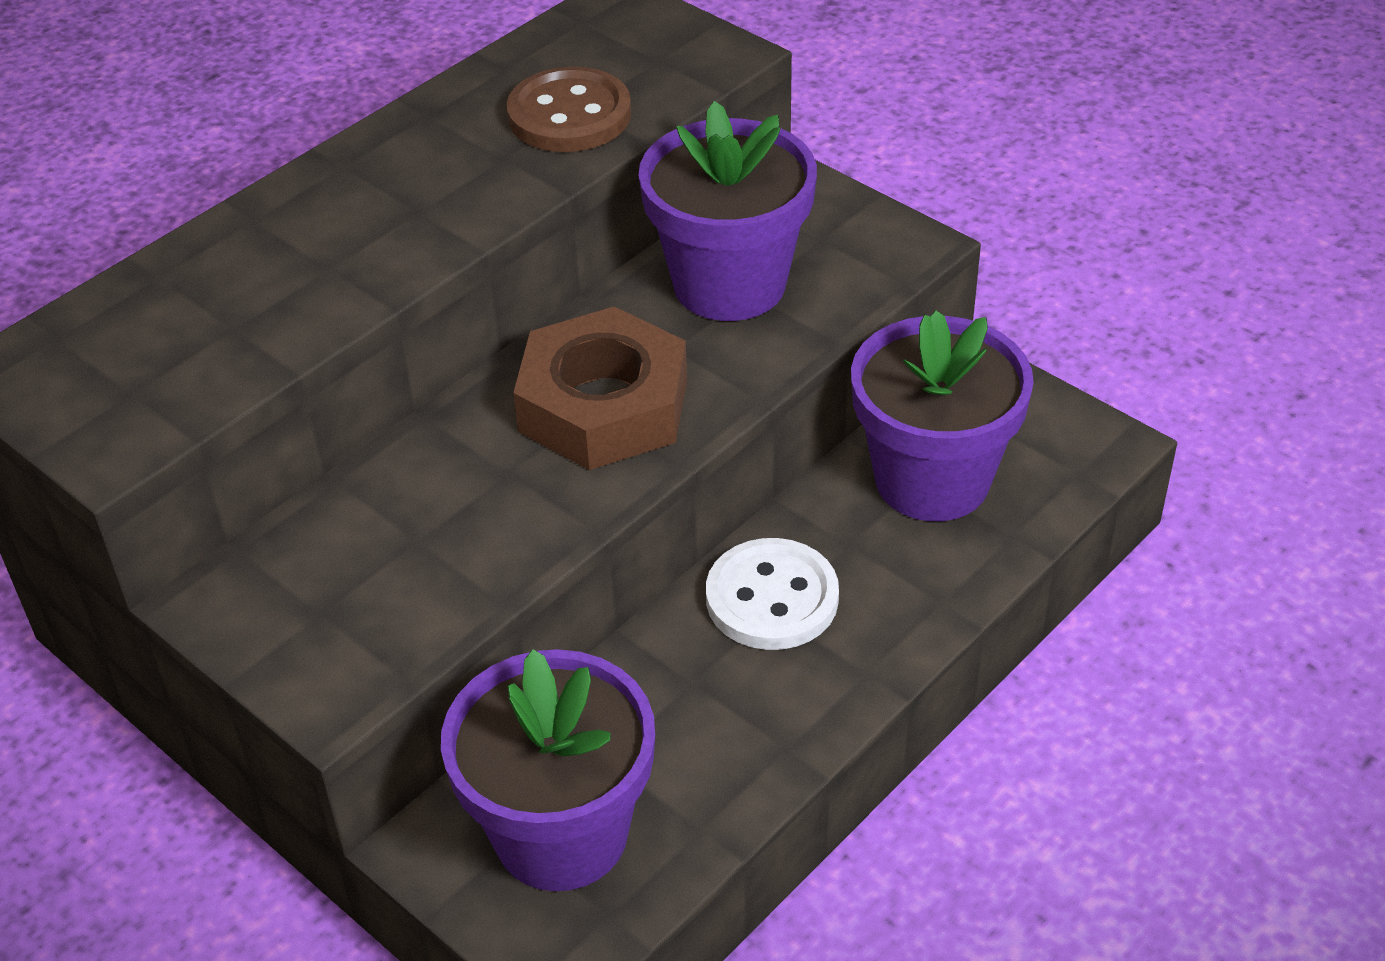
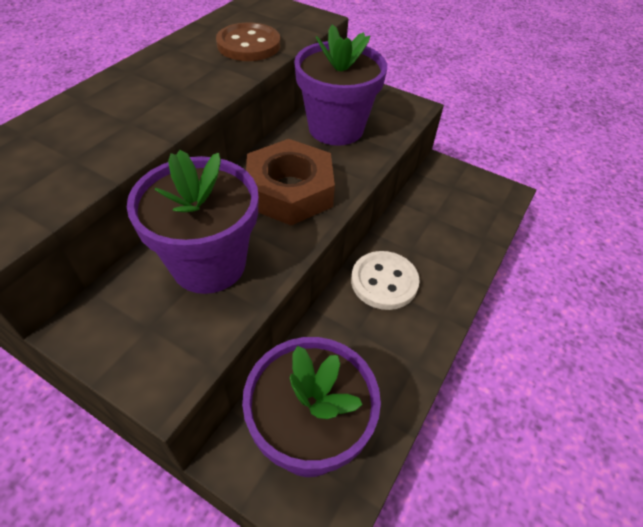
camera: 15 degrees left, 5 degrees up
(932, 480) = (439, 215): purple flower pot -> purple flower pot (209, 264)

